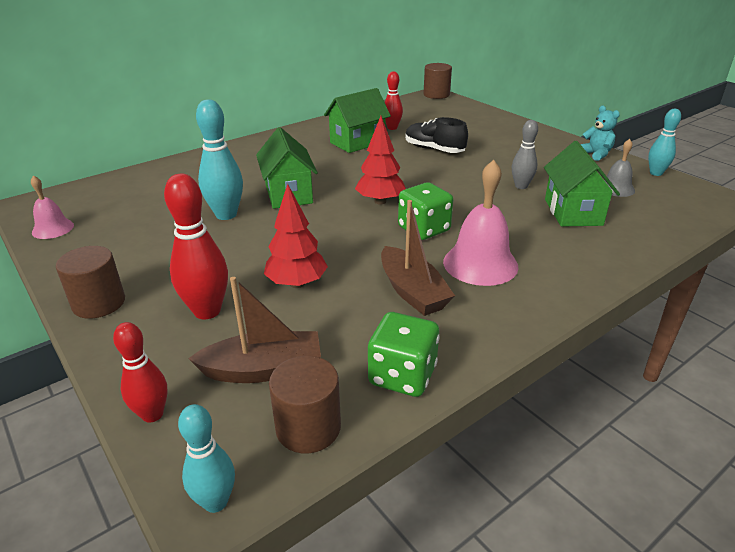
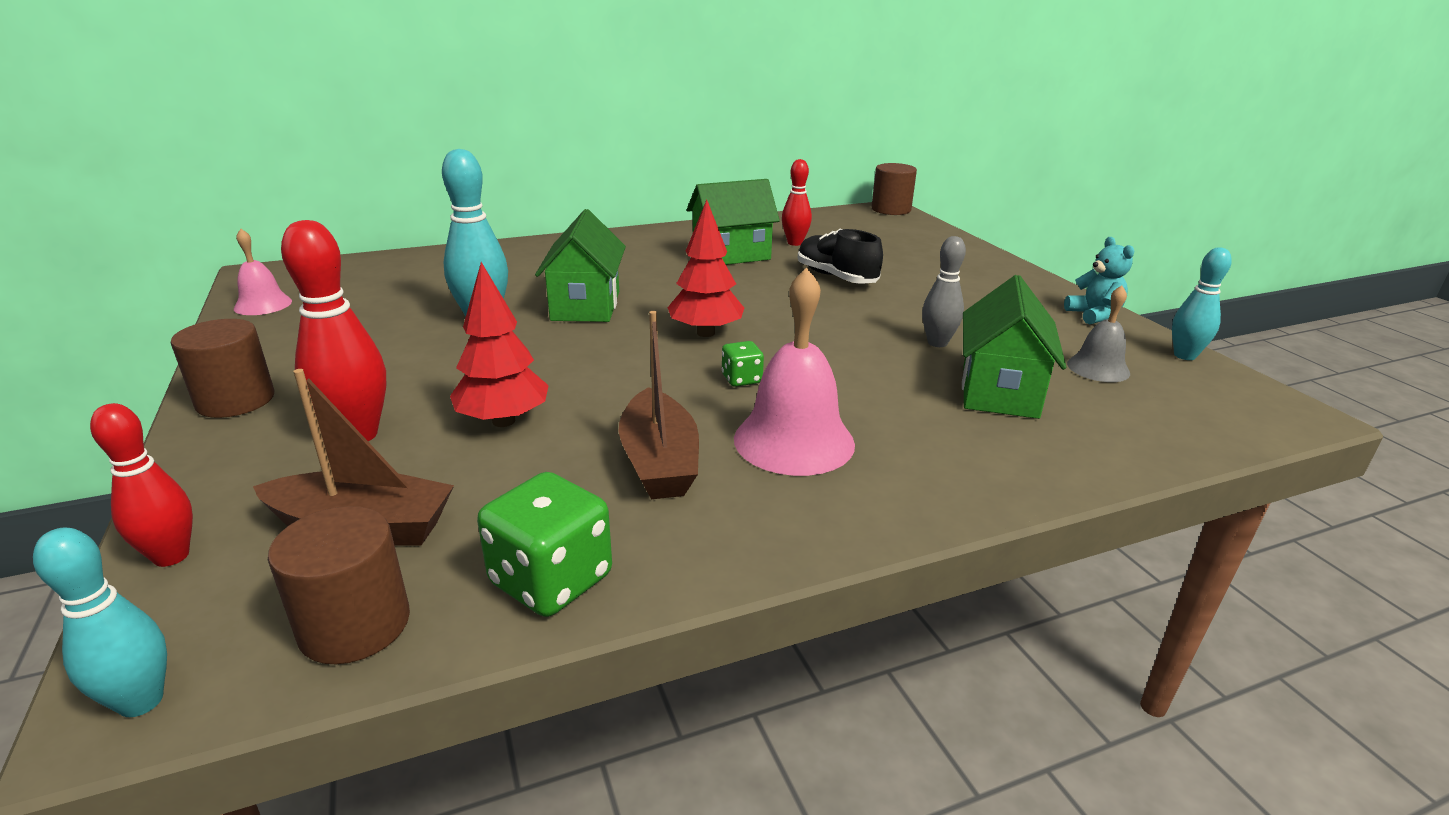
camera: 15 degrees right, 5 degrees down
(423, 229) = (741, 379): green dice -> green dice, size x0.54

